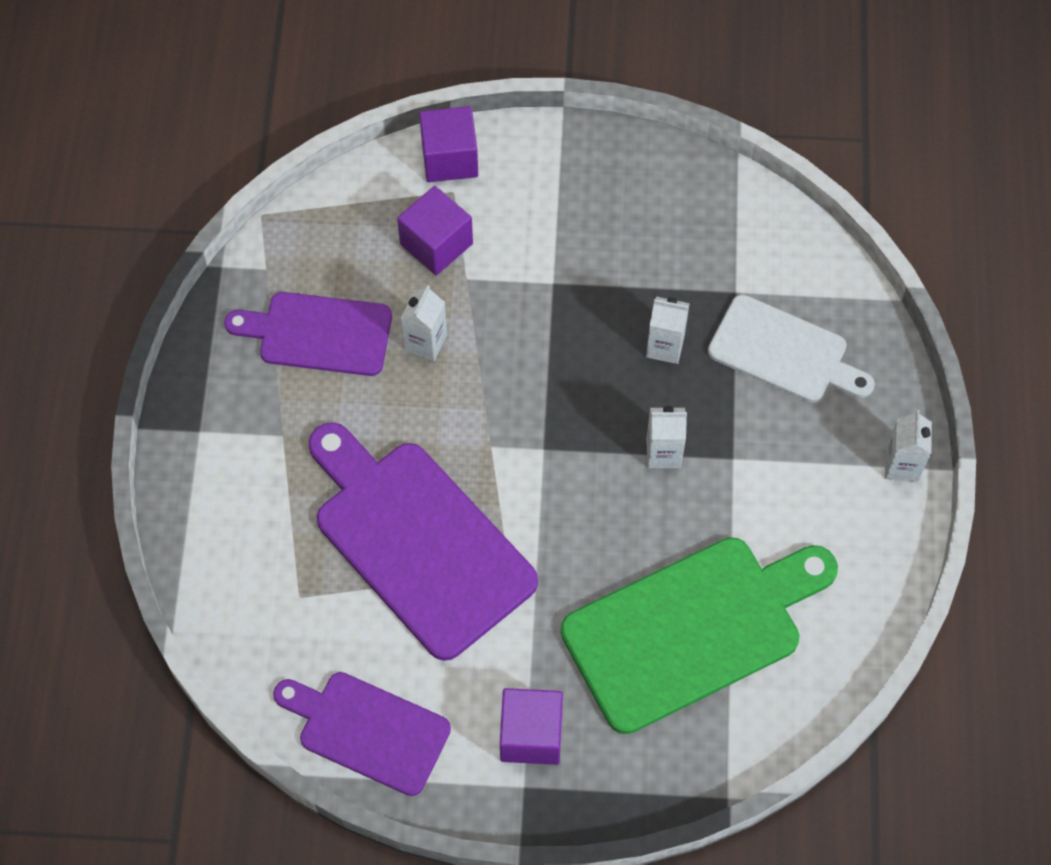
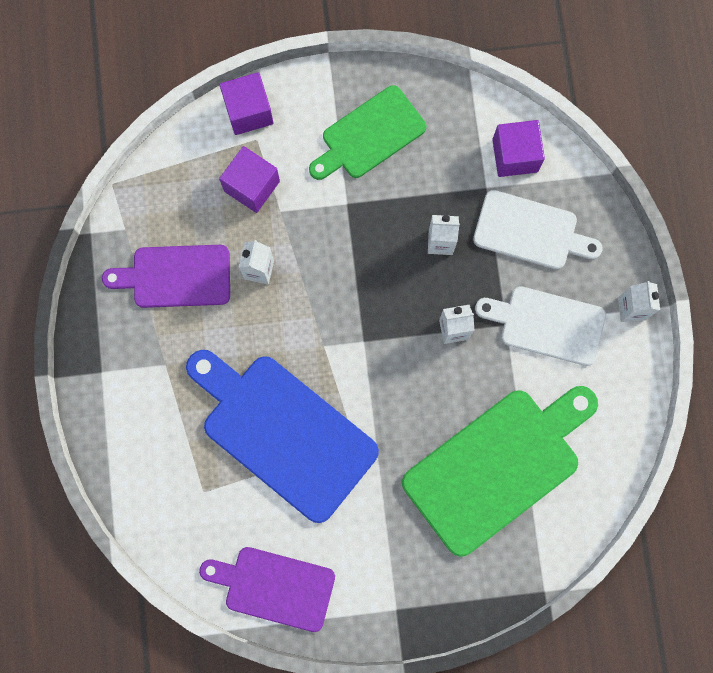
camera: 10 degrees left, 15 degrees up
(418, 541) = (283, 432): purple cutting board -> blue cutting board
(531, 735) = (394, 569): purple cube -> purple cube (515, 155)
(597, 208) = (369, 135): none -> green cutting board
(787, 466) = (547, 324): none -> white cutting board

